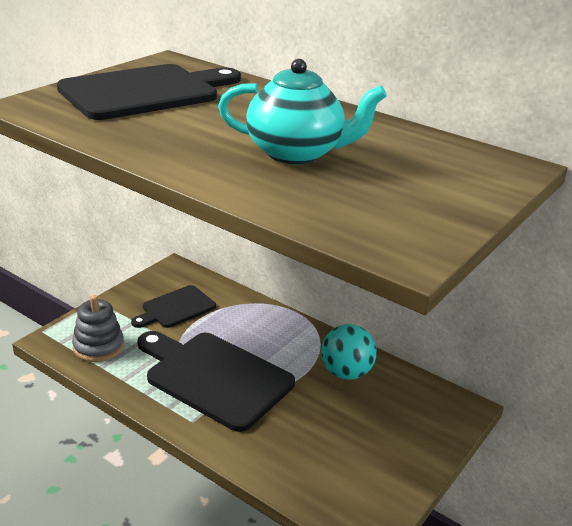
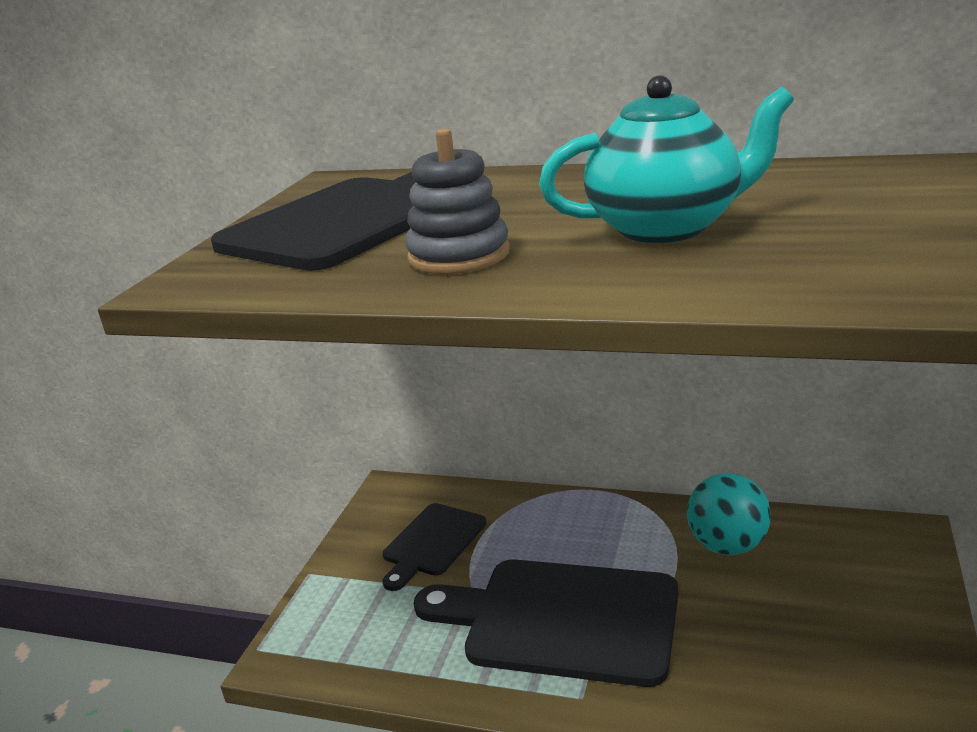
camera: 15 degrees left, 5 degrees down
(98, 346) = (360, 639): grey stacking toy -> grey stacking toy (459, 256)

